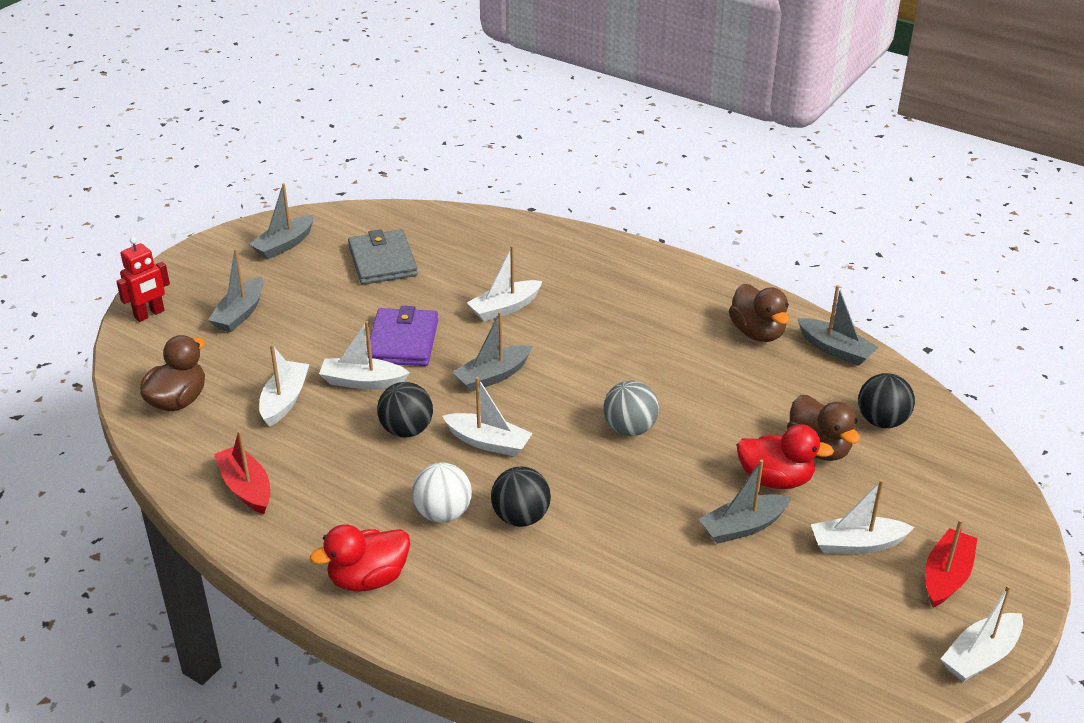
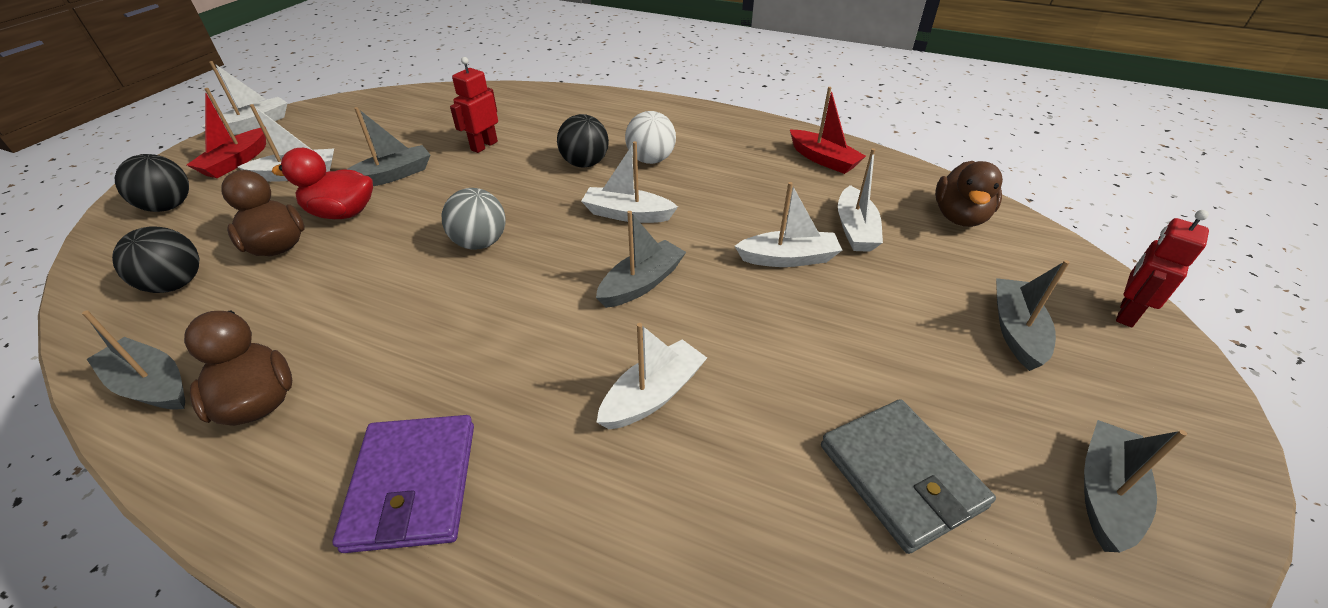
camera: 170 degrees right, 5 degrees up
(368, 579) = (689, 121): red duck -> none
(402, 341) = (773, 316): purple wallet -> purple wallet (413, 485)
(406, 430) = (713, 216): black ball -> black ball (169, 206)
(644, 565) = (484, 146): none -> red robot

